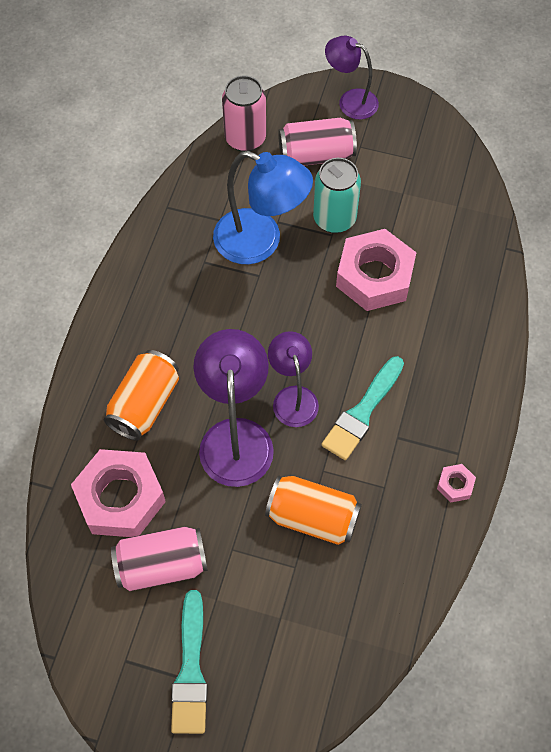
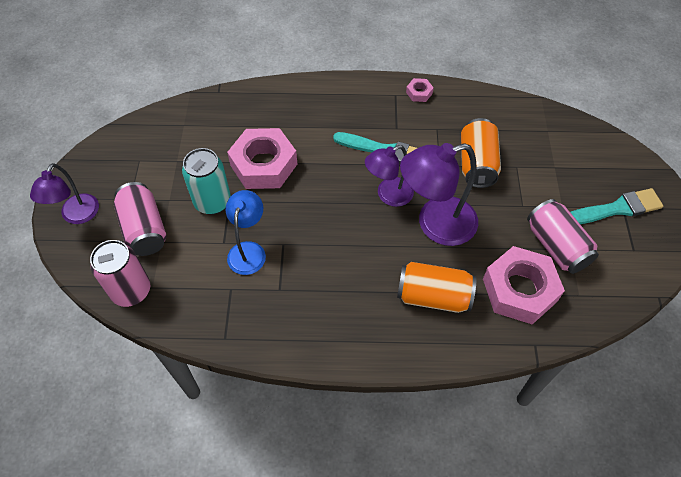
camera: 105 degrees left, 5 degrees down
(260, 242) = (248, 250): blue lamp -> blue lamp, size x0.63

